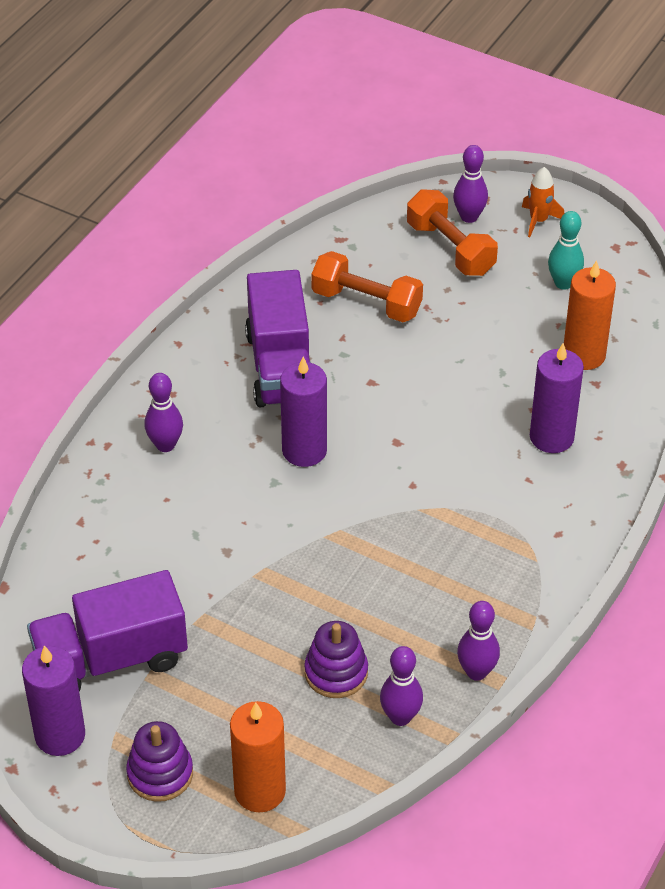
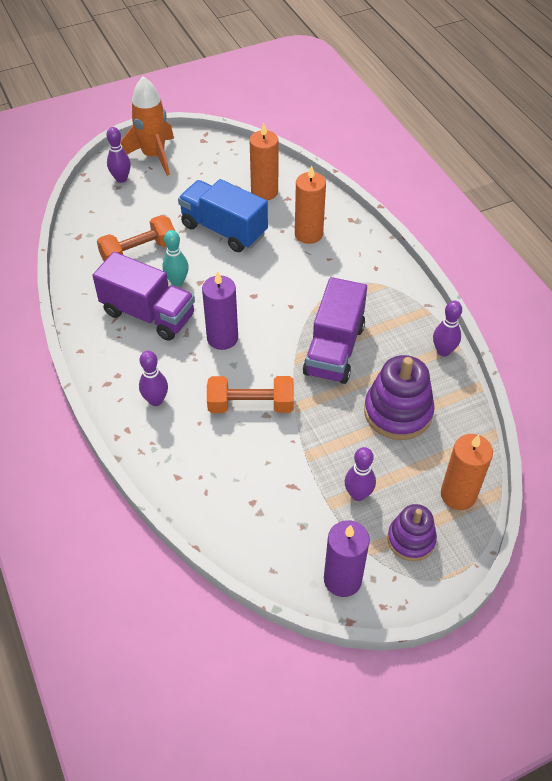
camera: 55 degrees left, 5 degrees up
(111, 659) = (302, 519): purple truck -> purple truck (334, 350)
(336, 672) = (398, 412): purple stacking toy -> purple stacking toy, size x1.58
(400, 717) = (450, 400): purple bowling pin -> purple bowling pin (358, 494)
(450, 248) = (136, 198): orange dumbbell -> orange dumbbell (251, 405)
(478, 355) = (224, 230): none -> blue truck
(538, 221) = (154, 156): orange rocket -> orange rocket, size x1.96
(551, 437) = (308, 234): purple candle -> orange candle
(563, 283) = (207, 171): turquoise bowling pin -> turquoise bowling pin (177, 281)

